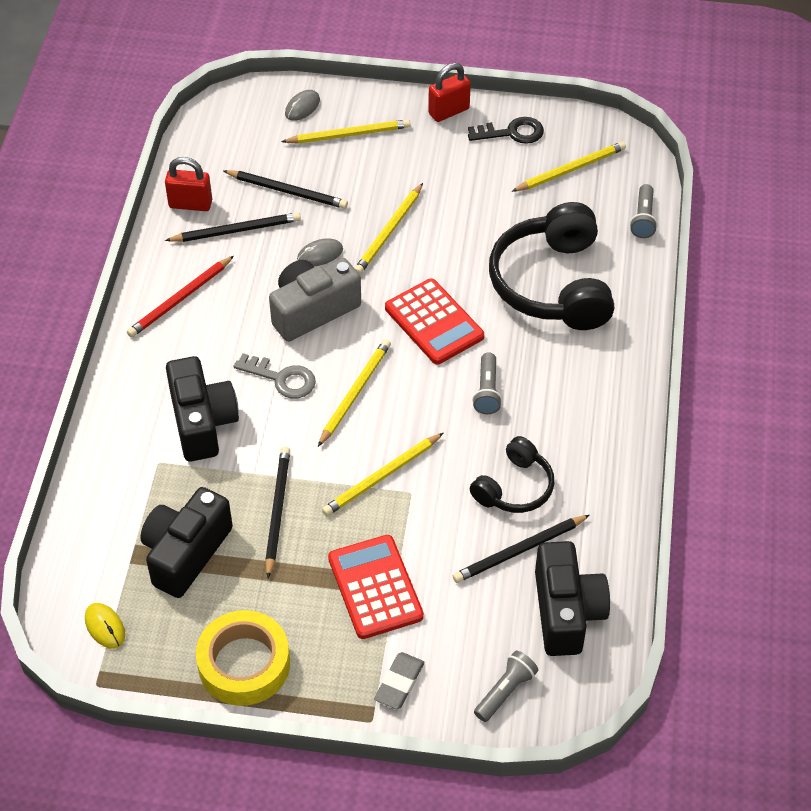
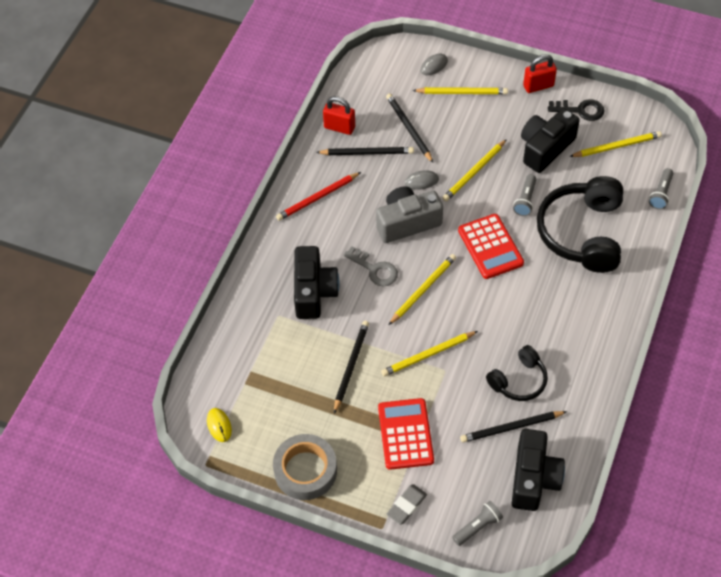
camera: 15 degrees right, 5 degrees up
(186, 553) = (283, 384): black camera -> black camera (545, 148)
(244, 664) = (305, 470): yellow tape -> grey tape
(287, 191) = (409, 129): black pencil -> black pencil turned 150 degrees counterclockwise
(487, 391) = (516, 305): grey flashlight -> grey flashlight (525, 200)

